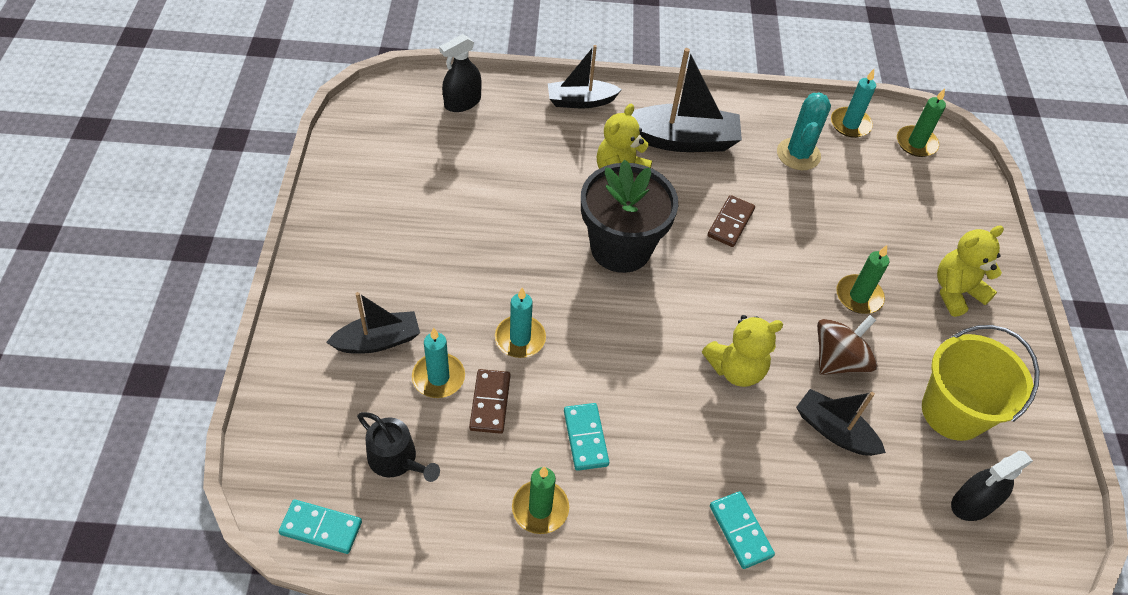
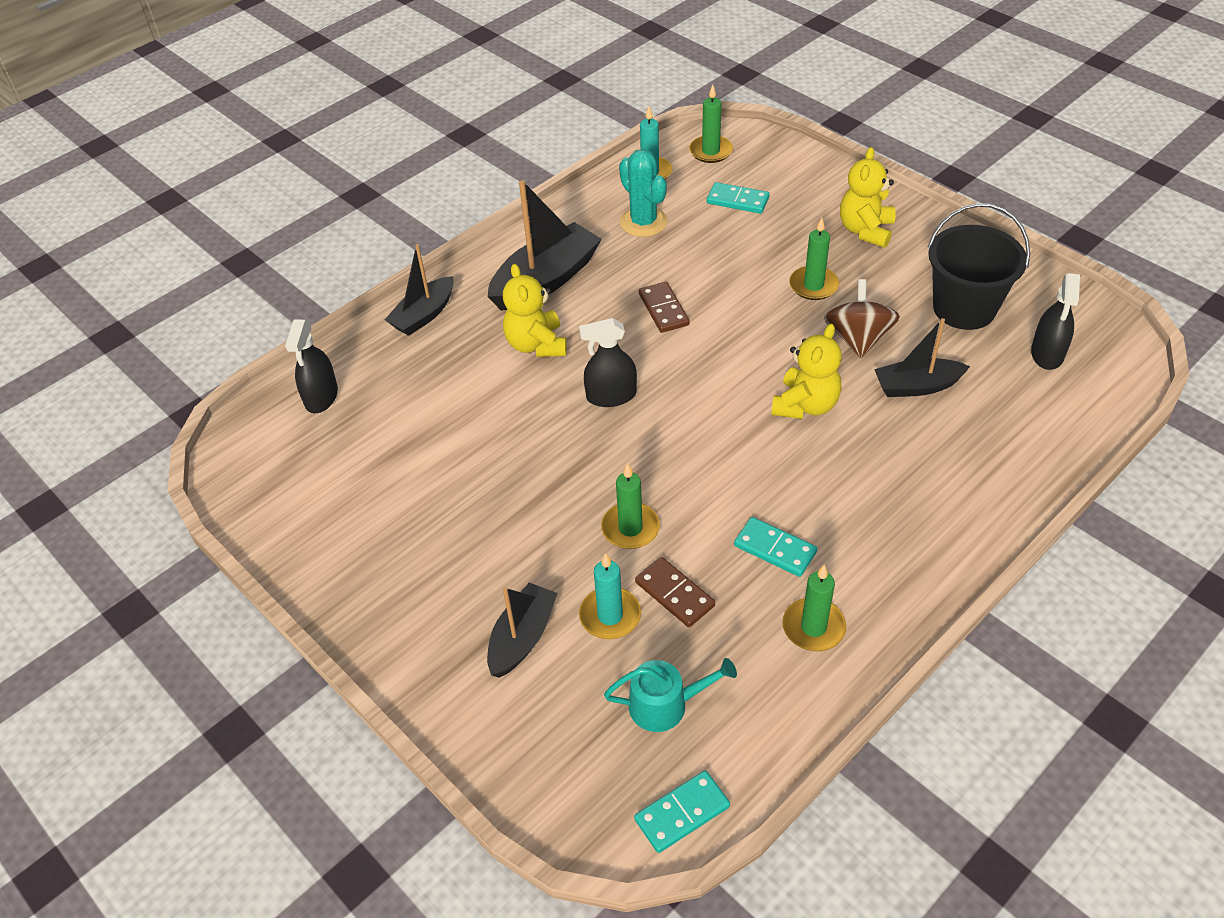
camera: 40 degrees left, 5 degrees down
(396, 459) = (665, 705): black watering can -> turquoise watering can
(520, 338) = (630, 528): turquoise candle -> green candle
(621, 248) = (611, 396): black flower pot -> black spray bottle
(740, 531) = (951, 506): turquoise domino -> turquoise domino (737, 200)
(953, 412) = (964, 308): yellow bucket -> black bucket

